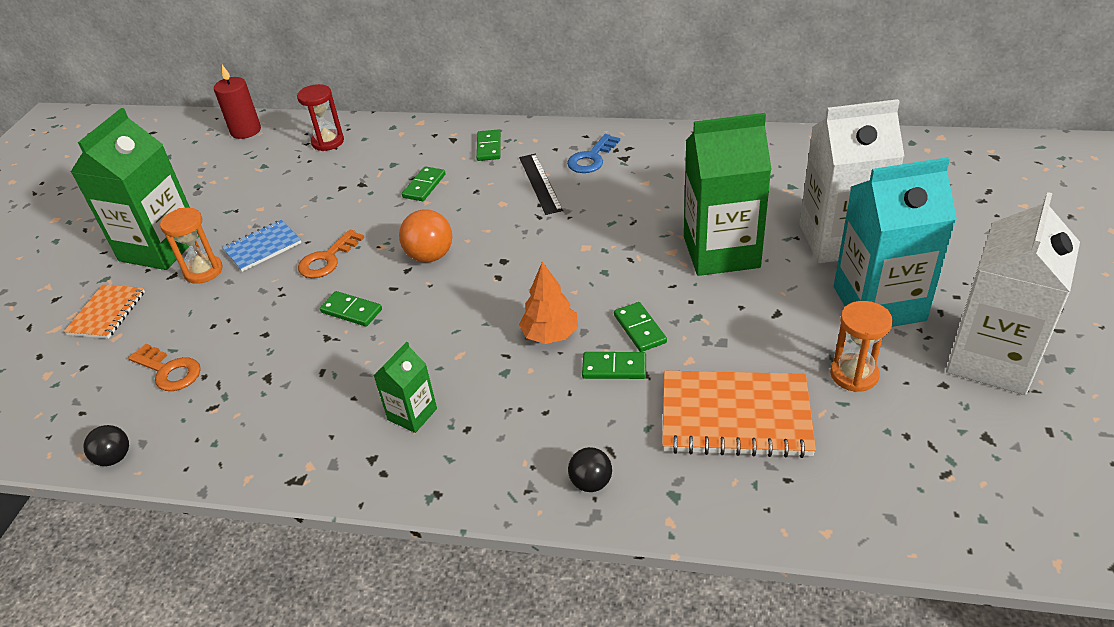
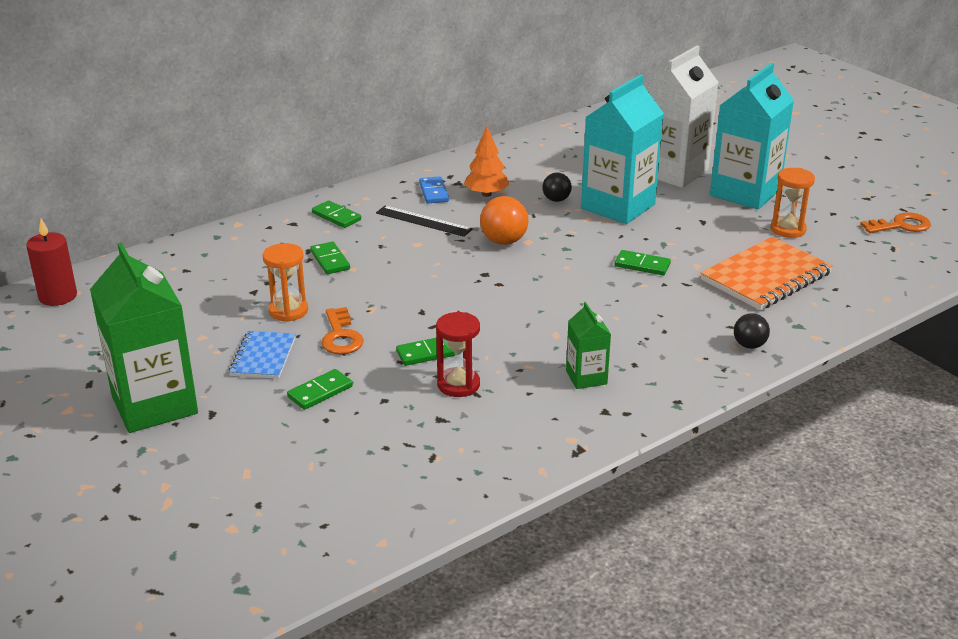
camera: 50 degrees left, 10 degrees down
(107, 313) = (201, 466): orange notebook -> none
(114, 458) = (415, 526): black ball -> black ball (556, 200)
(169, 371) = (348, 461): orange key -> orange key (901, 225)
(203, 271) = (238, 396): orange hourglass -> orange hourglass (288, 311)
(328, 142) = (171, 270): red hourglass -> red hourglass (458, 385)
(430, 256) = (424, 296): orange ball -> orange ball (504, 241)
(550, 335) = (594, 295): orange tree -> orange tree (486, 194)
(591, 158) = (434, 192): blue key -> blue domino
(614, 368) = (663, 290): green domino -> green domino (320, 392)
(721, 252) = (618, 206): green carton -> turquoise carton
(991, 359) = (834, 192): white carton -> none

